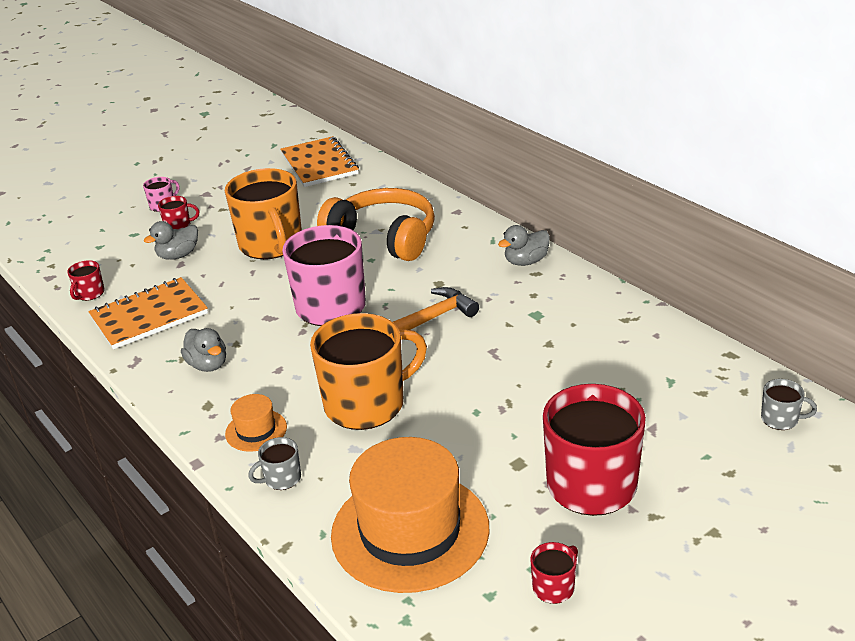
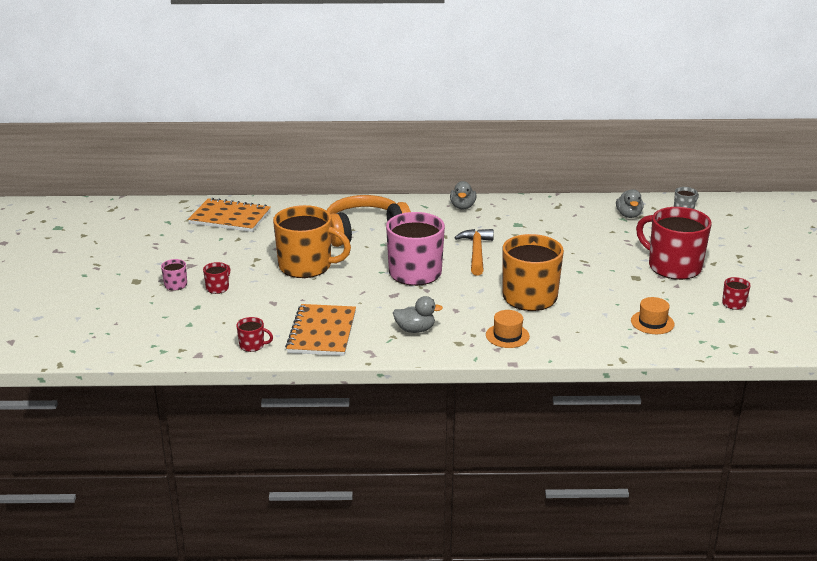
camera: 55 degrees left, 5 degrees down
(89, 293) = (252, 345): red mug -> red mug turned 45 degrees counterclockwise
(178, 255) = (260, 300): grey duck -> grey duck (628, 215)
(282, 478) = (563, 342): grey mug -> none
(410, 531) = (652, 322): orange hat -> orange hat, size x0.44

